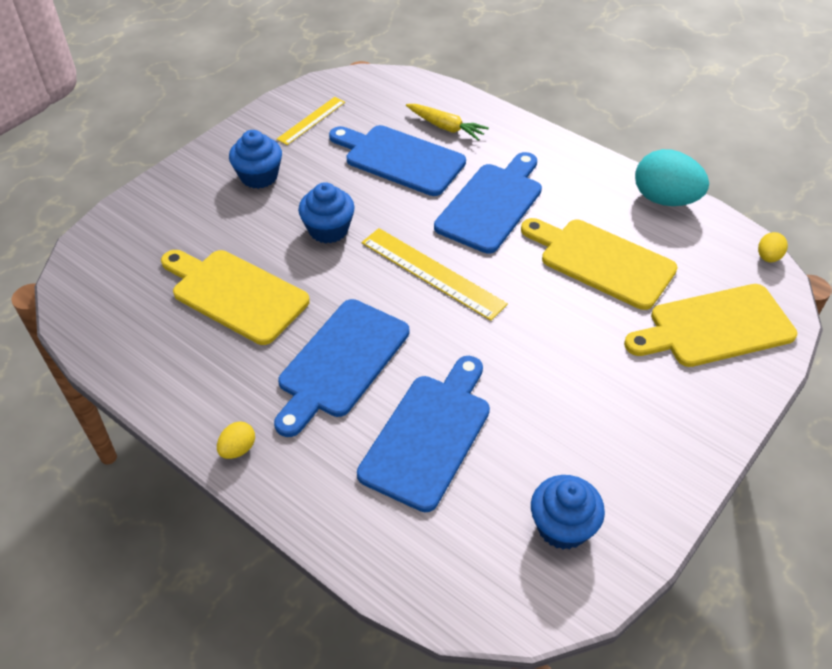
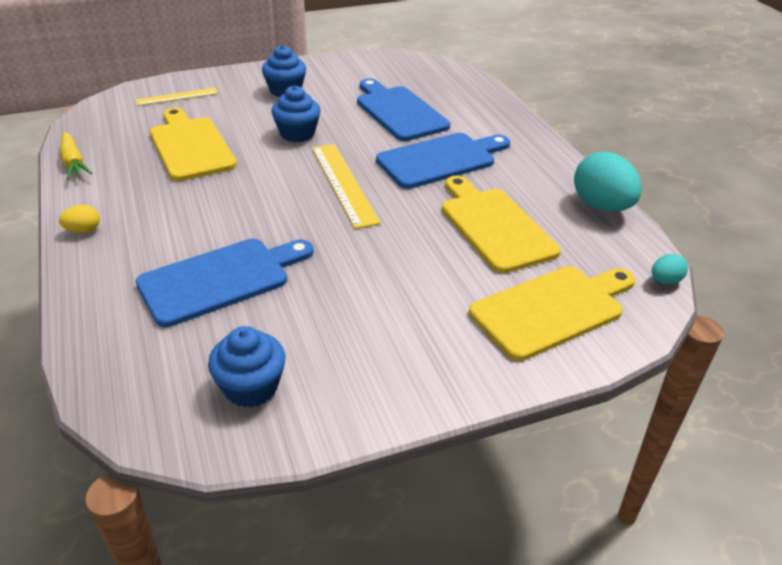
camera: 30 degrees right, 10 degrees down
(311, 120) = (359, 72): yellow ruler -> yellow ruler (177, 97)
(340, 362) = (212, 210): blue cutting board -> none
(446, 127) = (457, 104): yellow carrot -> yellow carrot (73, 162)
(714, 327) = (552, 310): yellow cutting board -> yellow cutting board turned 135 degrees clockwise
(768, 257) = (665, 281): yellow egg -> turquoise egg

